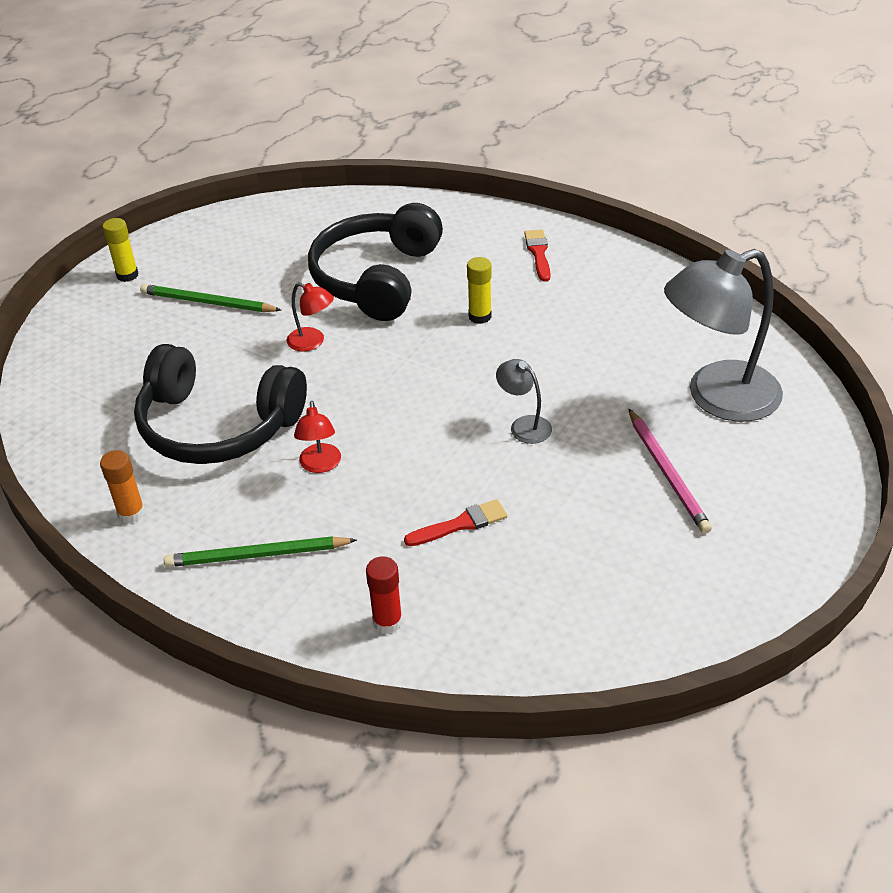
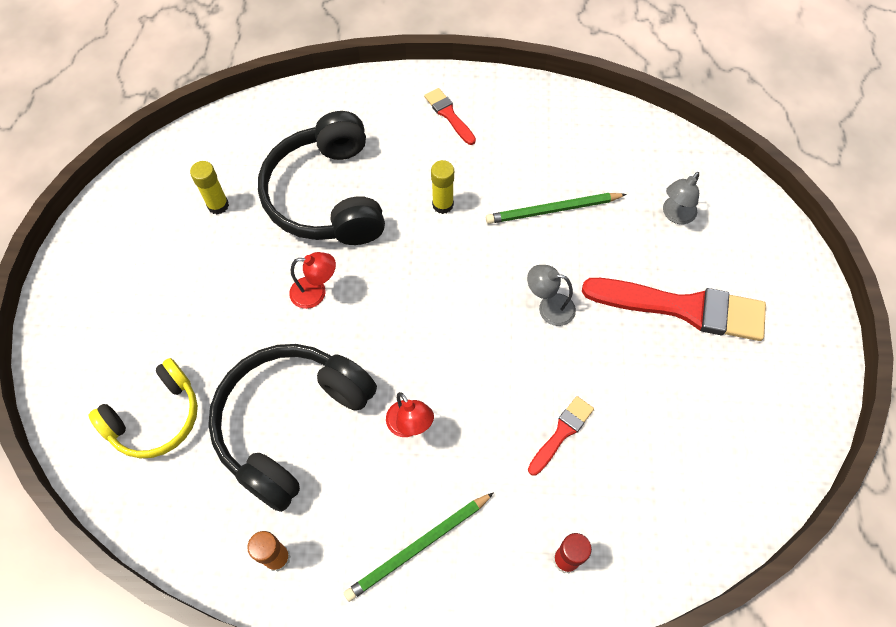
camera: 30 degrees left, 20 degrees up
(112, 381) = (156, 418): none -> yellow headphones
(127, 275) = (84, 284): yellow glue stick -> yellow glue stick (218, 205)
(207, 302) = (187, 286): green pencil -> green pencil (552, 210)
(217, 425) = (291, 424): black headphones -> black headphones turned 135 degrees clockwise
(667, 473) = (683, 308): pink pencil -> red brush
(717, 397) = (675, 215): grey lamp -> grey lamp, size x0.44

